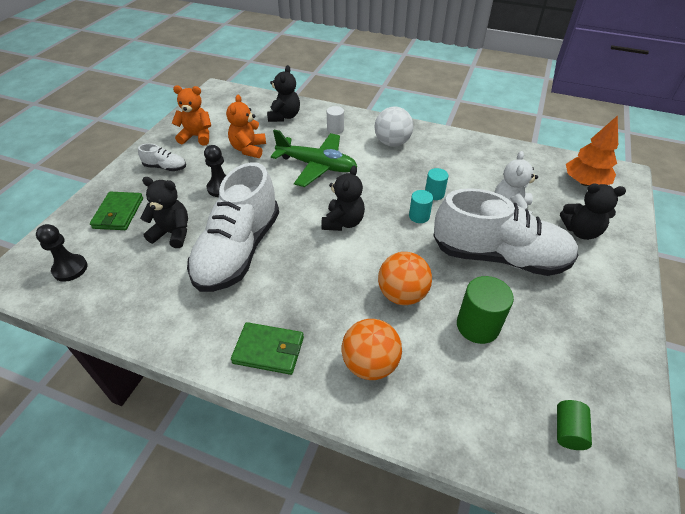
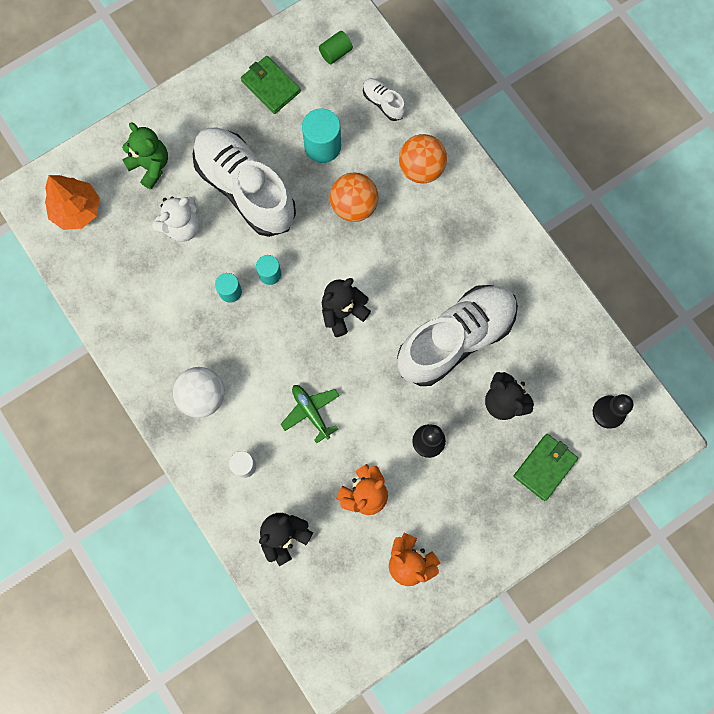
camera: 145 degrees left, 30 degrees up
(165, 167) = (470, 519): white shoe -> white shoe (383, 103)
(269, 350) = (484, 224): green wallet -> green wallet (270, 86)
(316, 166) = (311, 412): green plane -> green plane, size x0.58
(477, 326) = (322, 146): green cylinder -> turquoise cylinder
(581, 231) = (150, 166): black teddy bear -> green teddy bear

